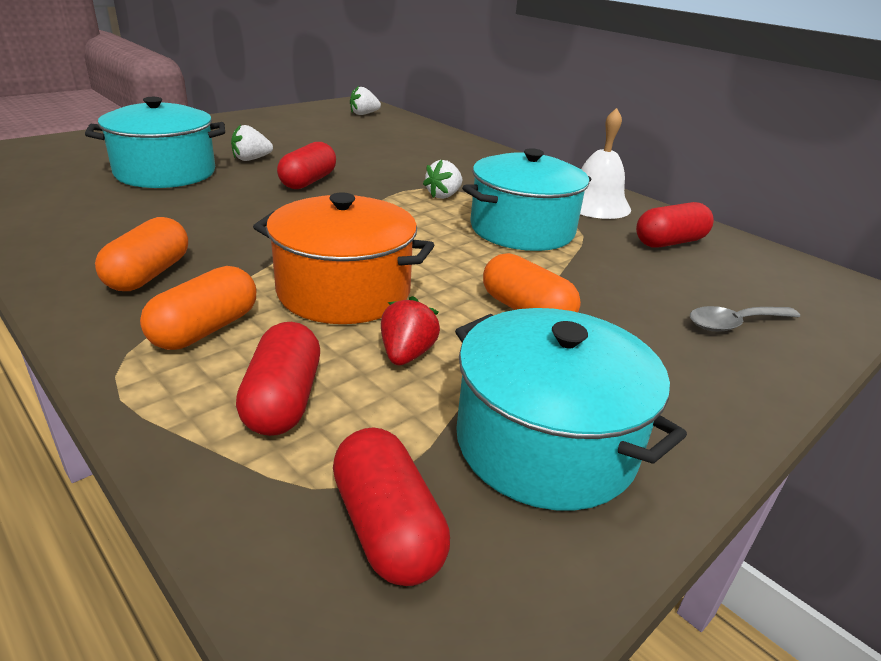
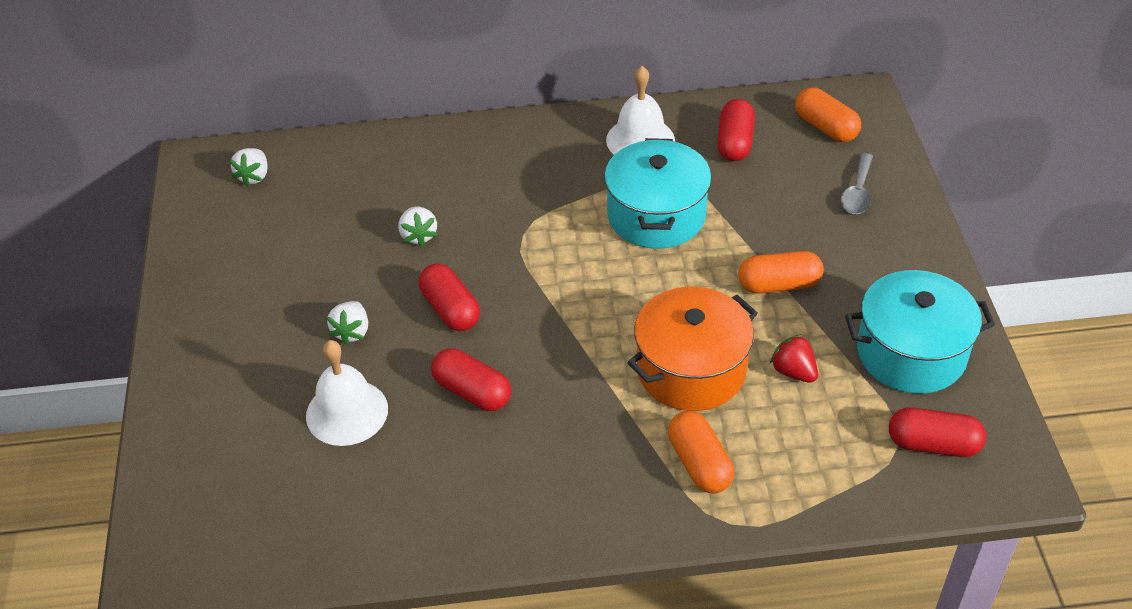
camera: 50 degrees left, 15 degrees up
(148, 274) = (589, 476): orange capsule -> orange capsule (825, 127)
(165, 172) = (347, 412): turquoise pot -> white bell
(283, 400) = (807, 449): red capsule -> red capsule (472, 392)
(443, 195) = (553, 228): white strawberry -> white strawberry (418, 235)

